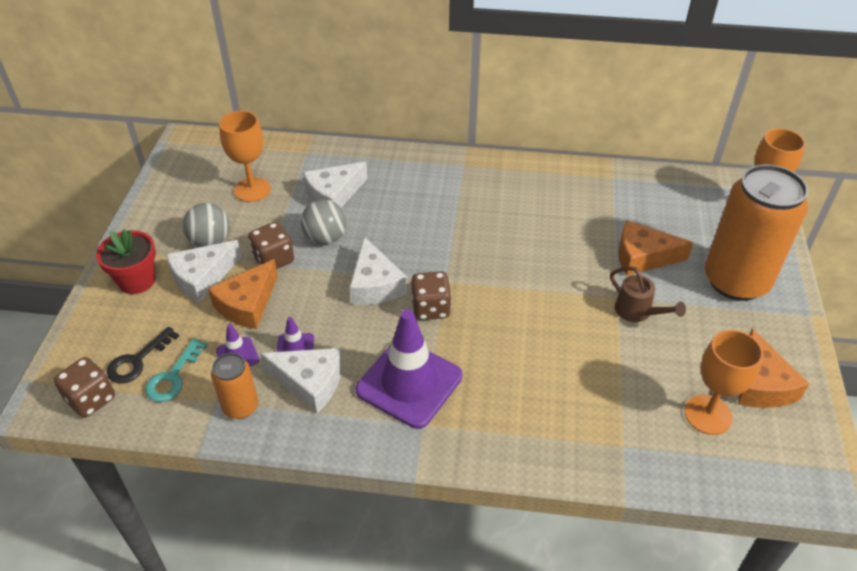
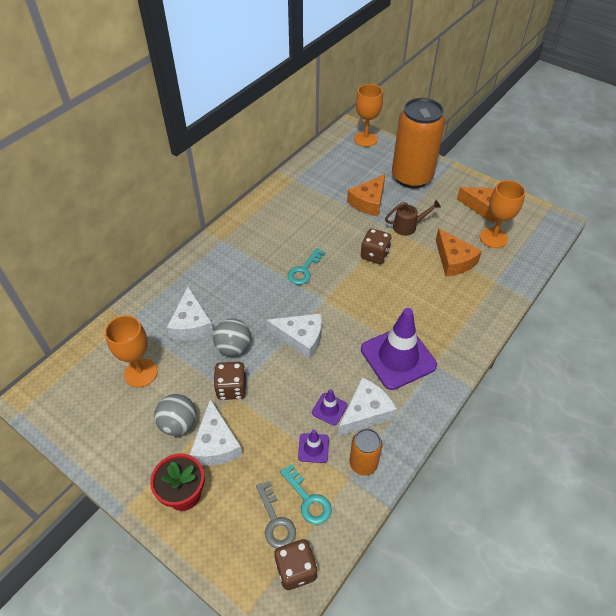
camera: 60 degrees left, 5 degrees up
(137, 361) = (276, 521): black key -> grey key
(247, 304) = (266, 423): orange cheese -> orange cheese (453, 260)
(431, 308) = (342, 318): brown dice -> brown dice (374, 255)
(476, 246) = (304, 270): none -> turquoise key

